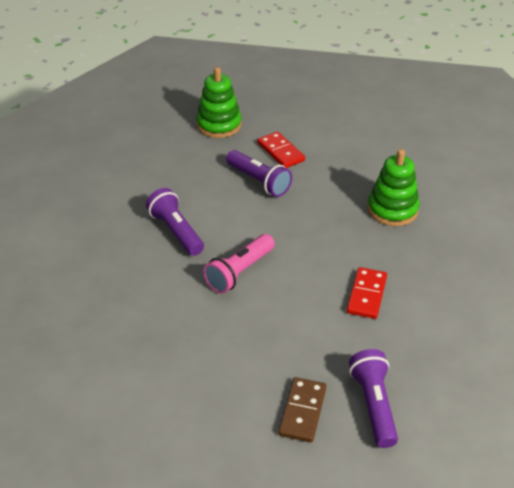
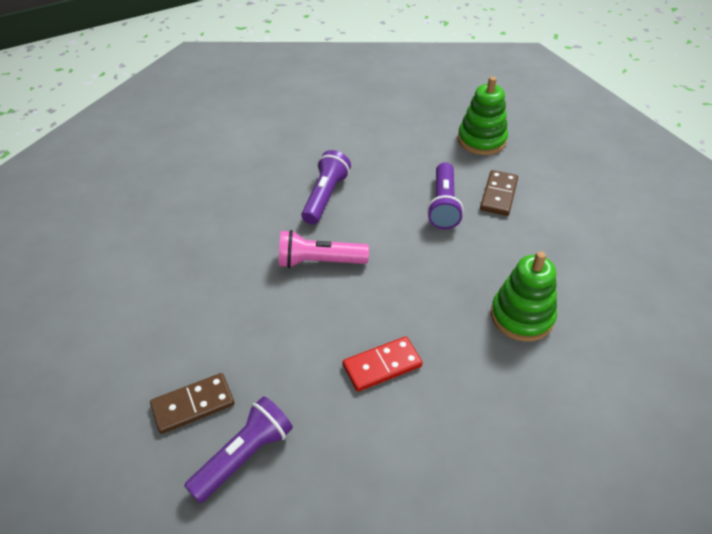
camera: 50 degrees right, 5 degrees up
(281, 152) = (499, 195): red domino -> brown domino

